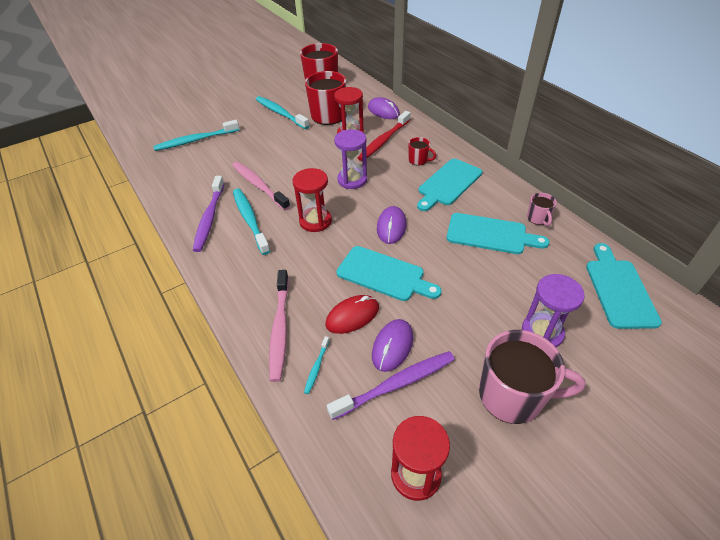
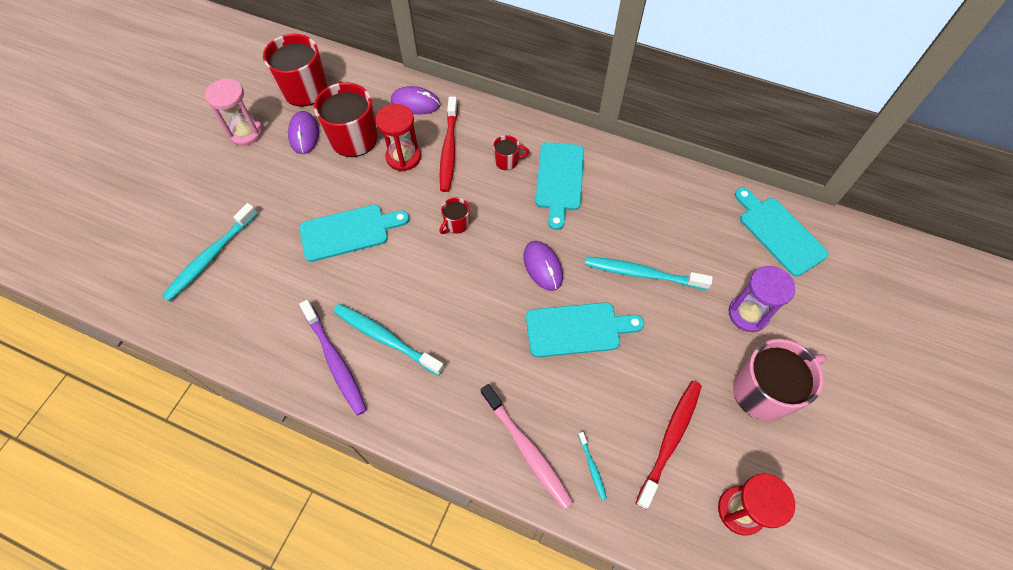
camera: 35 degrees left, 15 degrees up
(259, 185) = (355, 285): pink toothbrush -> none
(270, 93) = (246, 132): none -> pink hourglass
(280, 113) = (288, 161): turquoise toothbrush -> turquoise toothbrush (642, 273)
(315, 221) = (459, 301): red hourglass -> none
(352, 180) = (456, 224): purple hourglass -> red mug
(352, 316) = (583, 393): red mouse -> none
(392, 346) = (640, 404): purple mouse -> purple mouse (304, 134)
(396, 384) = (670, 440): purple toothbrush -> red toothbrush
(490, 234) = (640, 226): turquoise cutting board -> turquoise cutting board (349, 232)
(538, 218) = (669, 184): pink mug -> none

